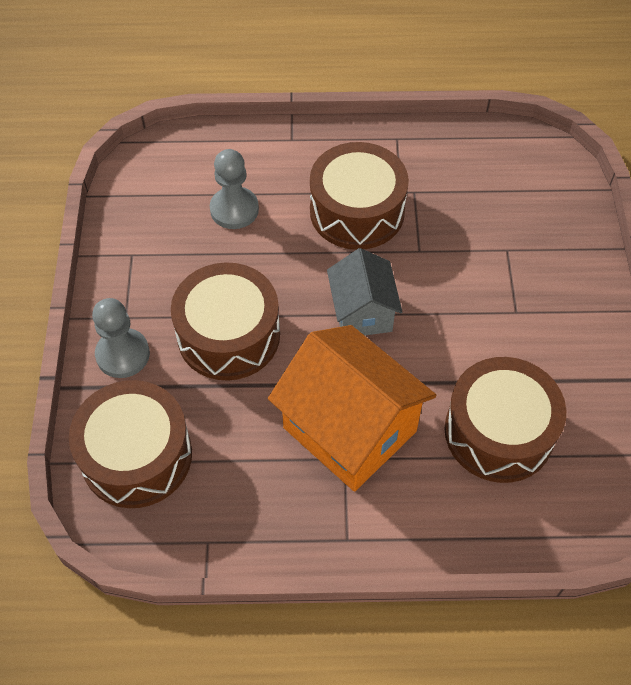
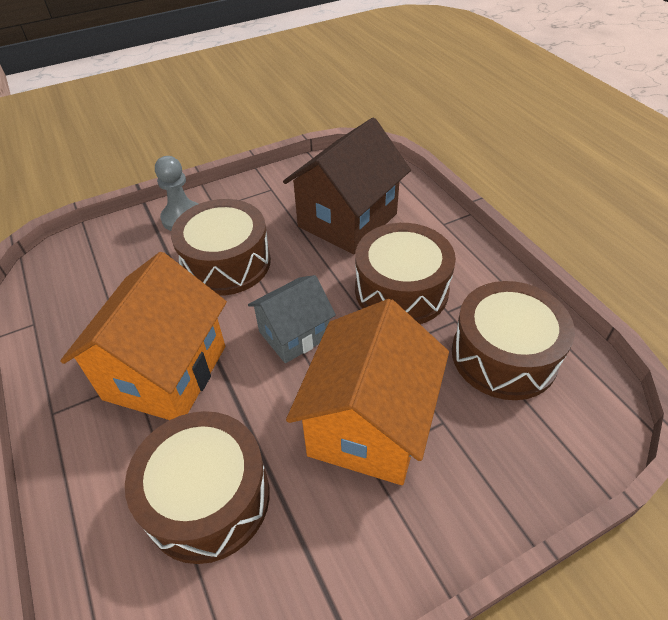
camera: 65 degrees right, 10 degrees down
(136, 456) = (99, 258): brown drum -> brown drum (504, 355)
(234, 209) = (347, 220): grey pawn -> brown house
(485, 297) = (369, 425): none -> orange house

